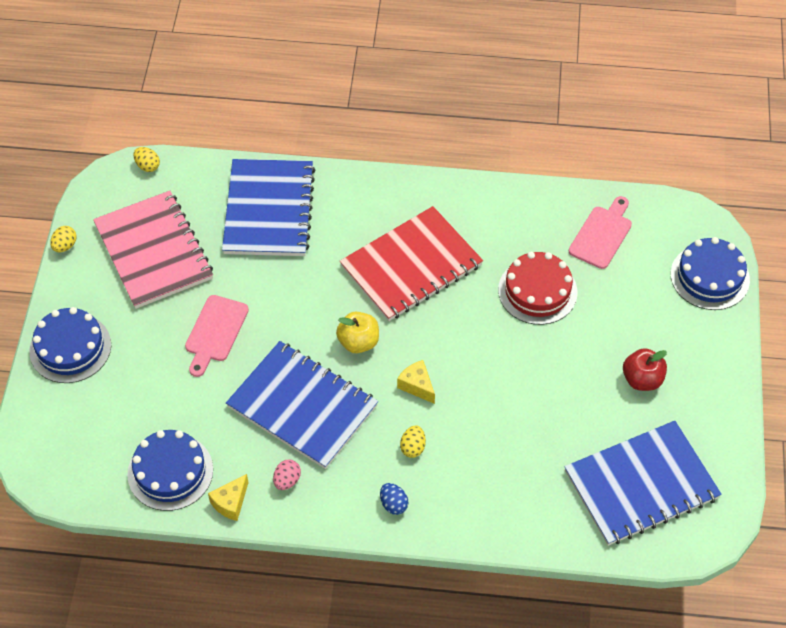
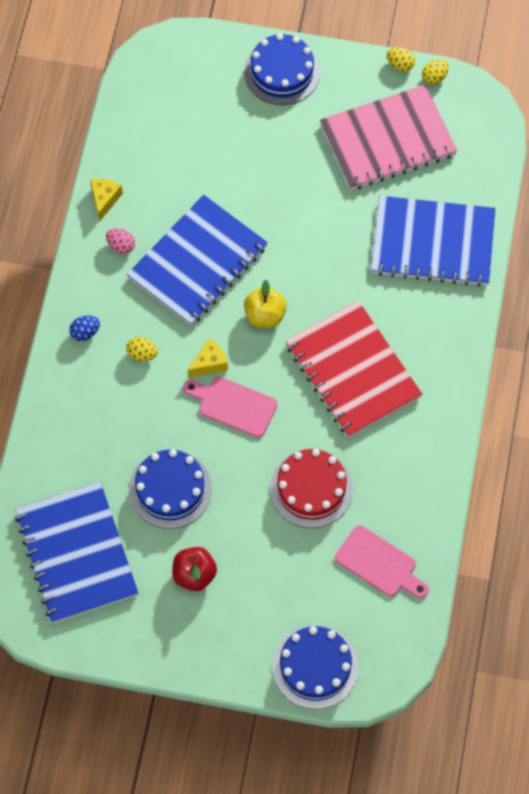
camera: 95 degrees right, 10 degrees up
(147, 166) = (496, 135): yellow egg -> yellow egg (434, 77)
(170, 472) = (142, 152): blue cake -> blue cake (170, 489)
(215, 332) = (288, 191): pink cutting board -> pink cutting board (233, 405)
(231, 503) = (104, 200): yellow cheese -> yellow cheese turned 60 degrees clockwise

